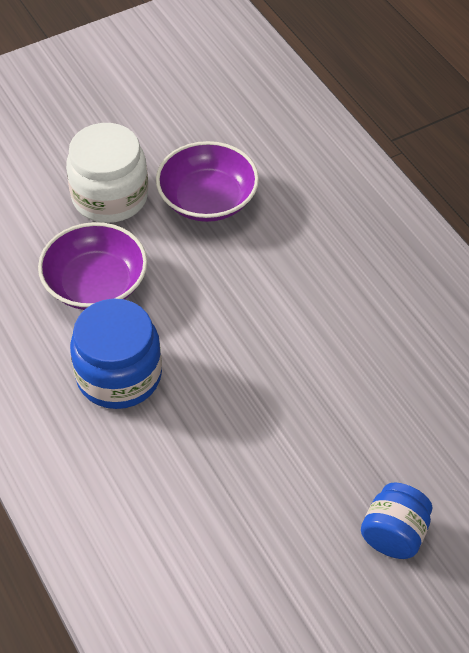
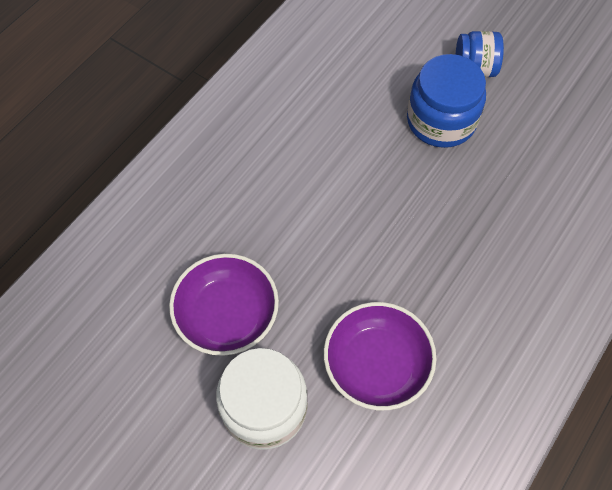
camera: 115 degrees left, 10 degrees up
(119, 375) = (459, 295): blue jar -> blue jar (441, 120)

